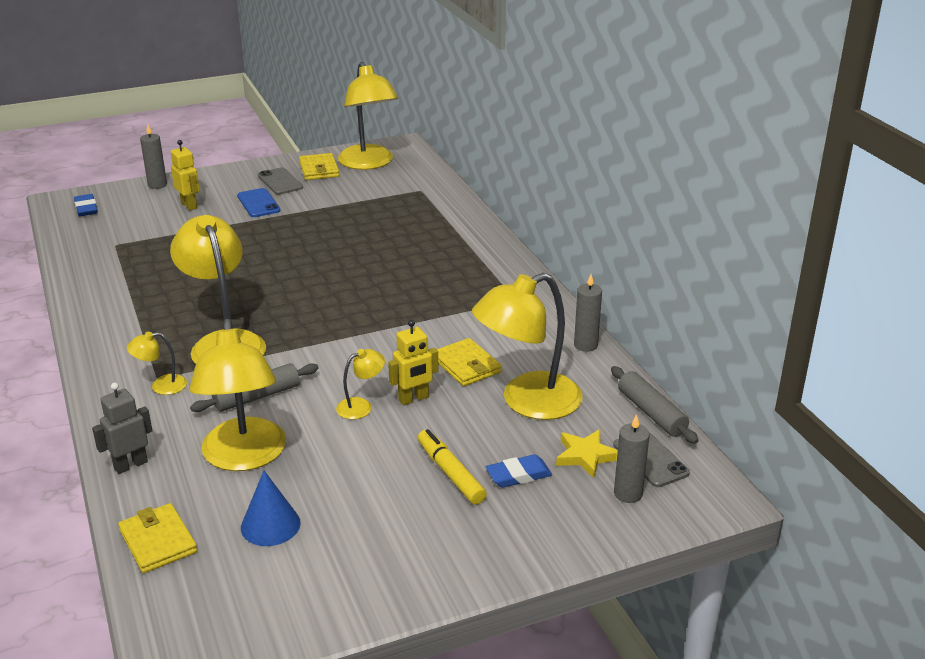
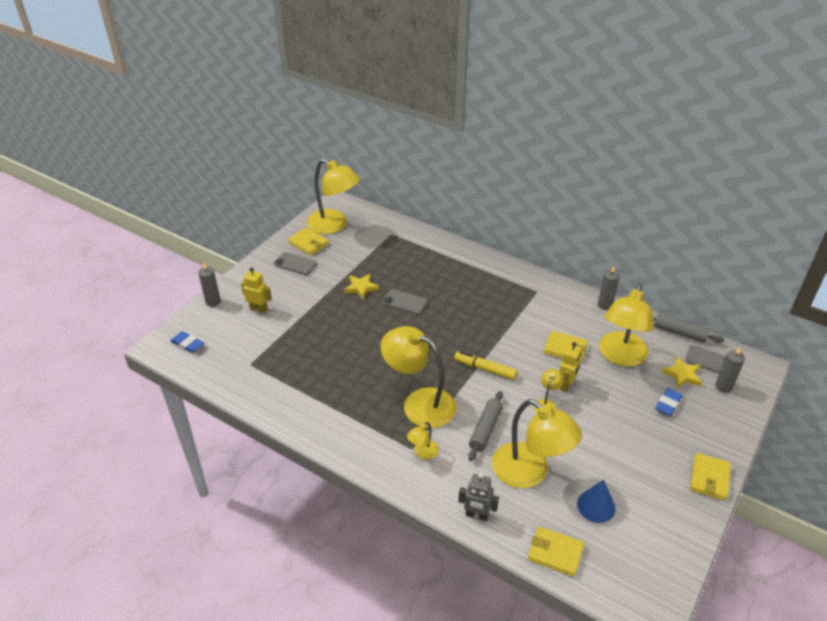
camera: 35 degrees left, 10 degrees up
(130, 465) = (476, 515): grey robot -> grey robot turned 90 degrees counterclockwise
(258, 203) = (303, 287): blue phone -> none
(316, 224) = (361, 288): none -> yellow star
(343, 253) = (404, 302): none -> grey phone
(450, 473) = (638, 421): yellow marker -> yellow marker (485, 369)
(456, 574) = (709, 478): none -> yellow wallet

